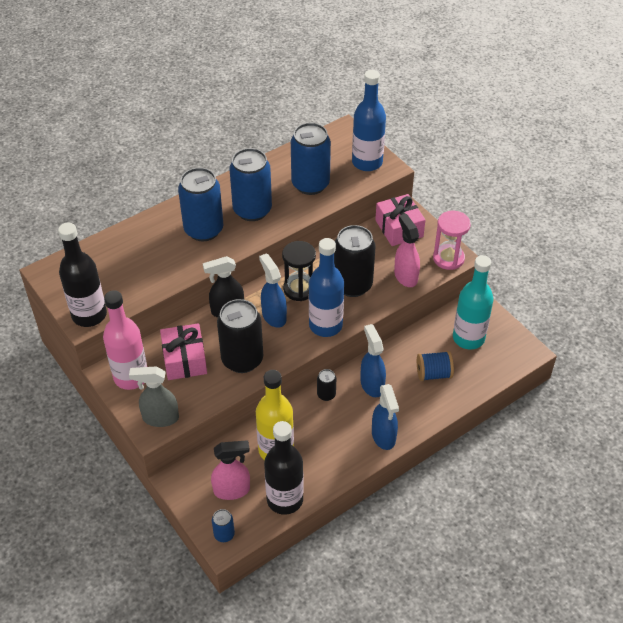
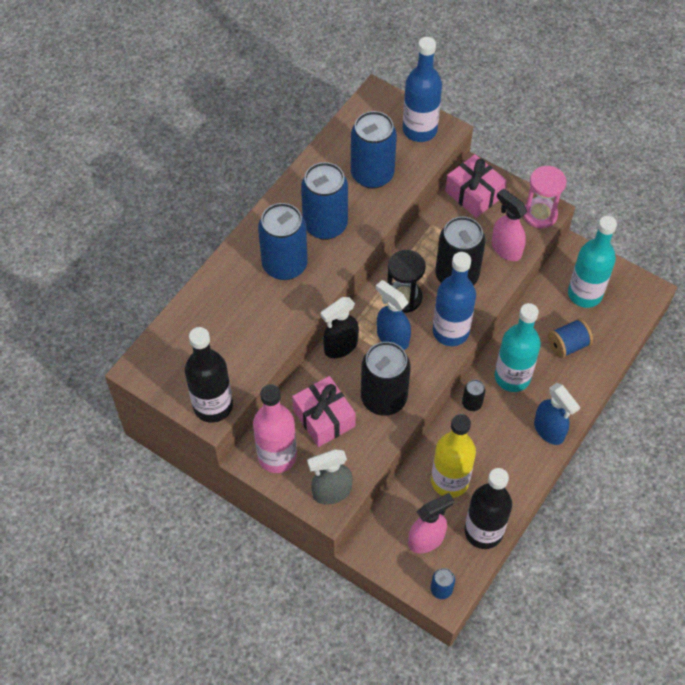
camera: 20 degrees left, 10 degrees up
(372, 384) = (512, 377): blue spray bottle -> turquoise bottle

